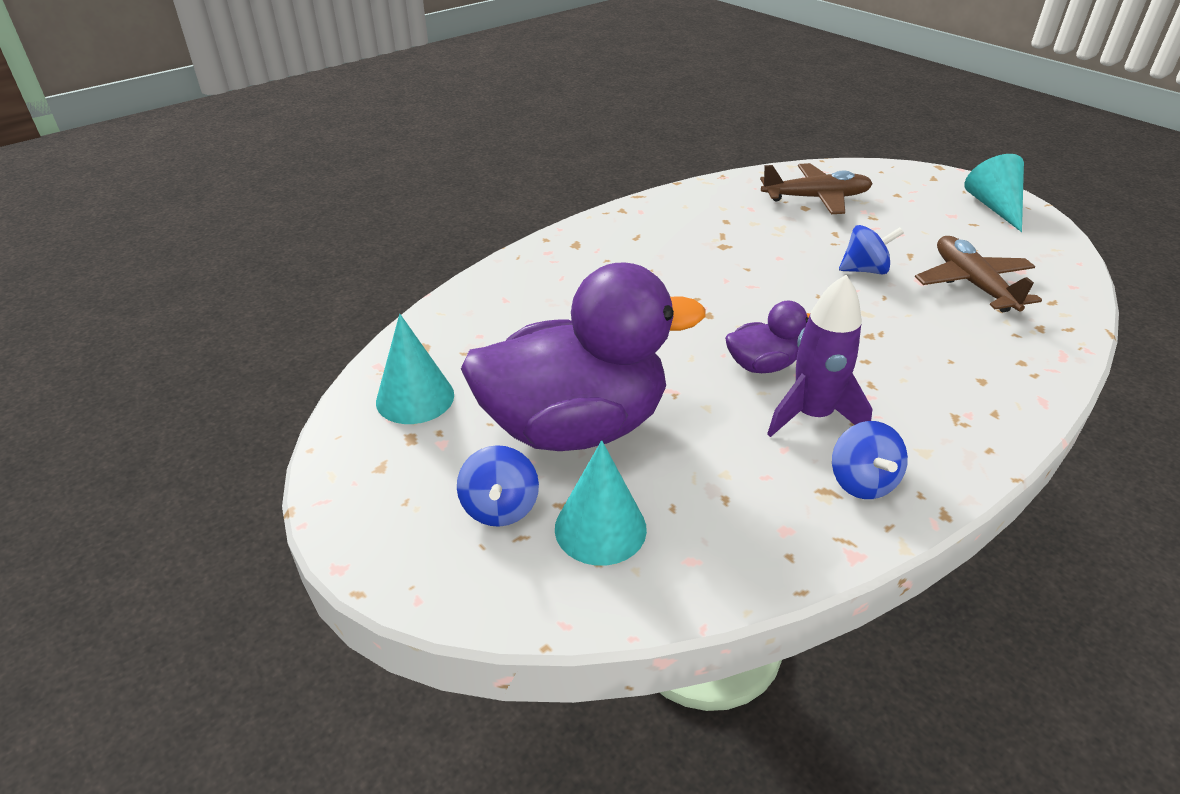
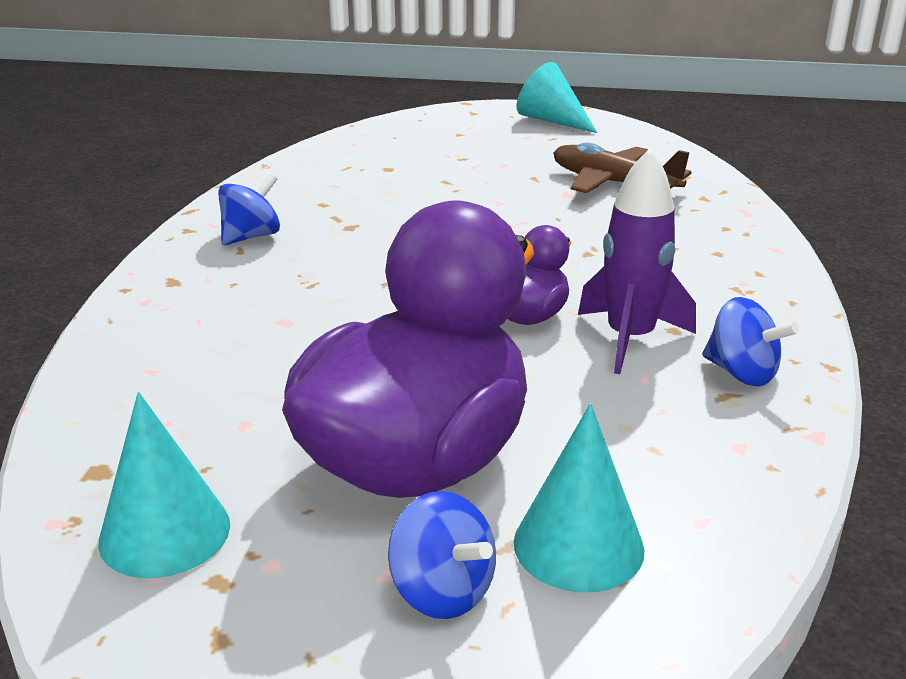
camera: 40 degrees left, 10 degrees down
(816, 198) = (389, 157): brown plane -> none
(865, 270) = (513, 202): blue spinning top -> blue spinning top (251, 237)

